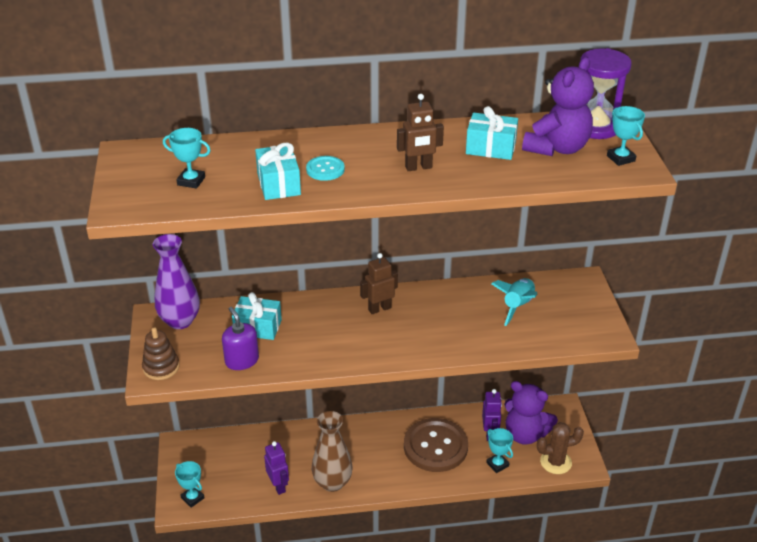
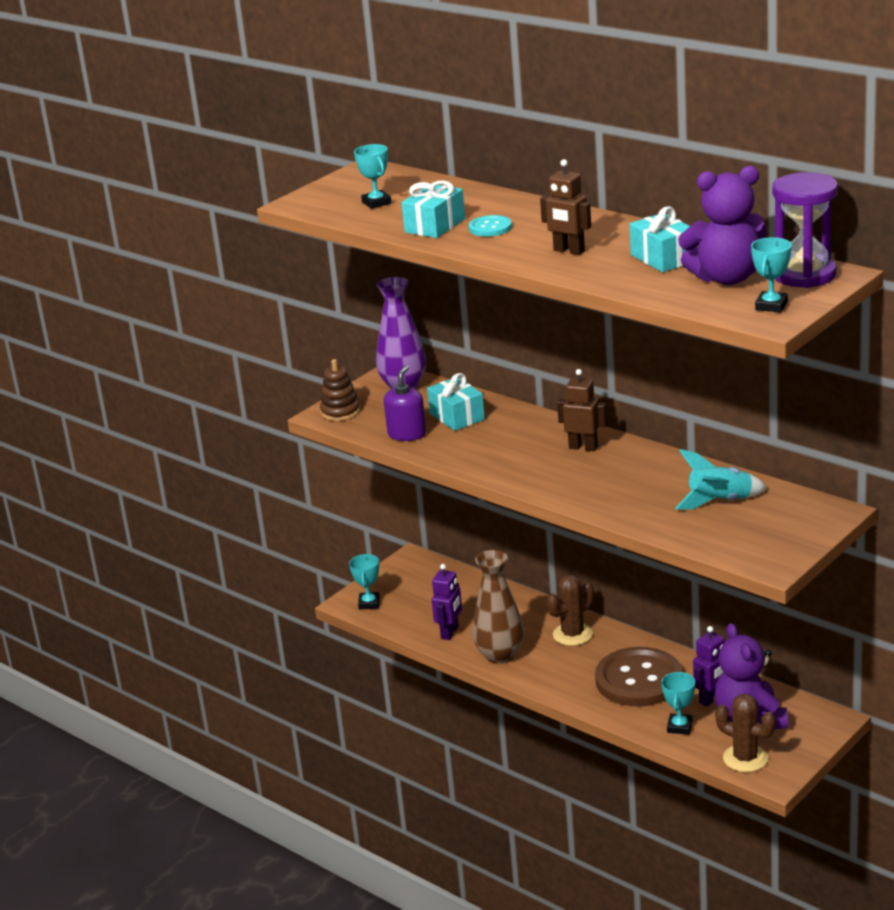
camera: 50 degrees right, 10 degrees down
(357, 438) = (572, 634): none -> brown cactus

